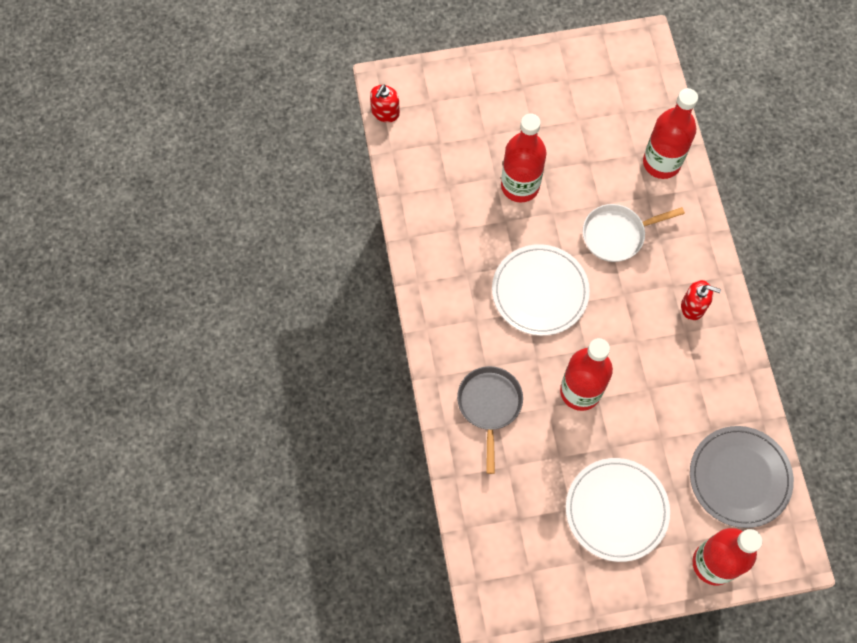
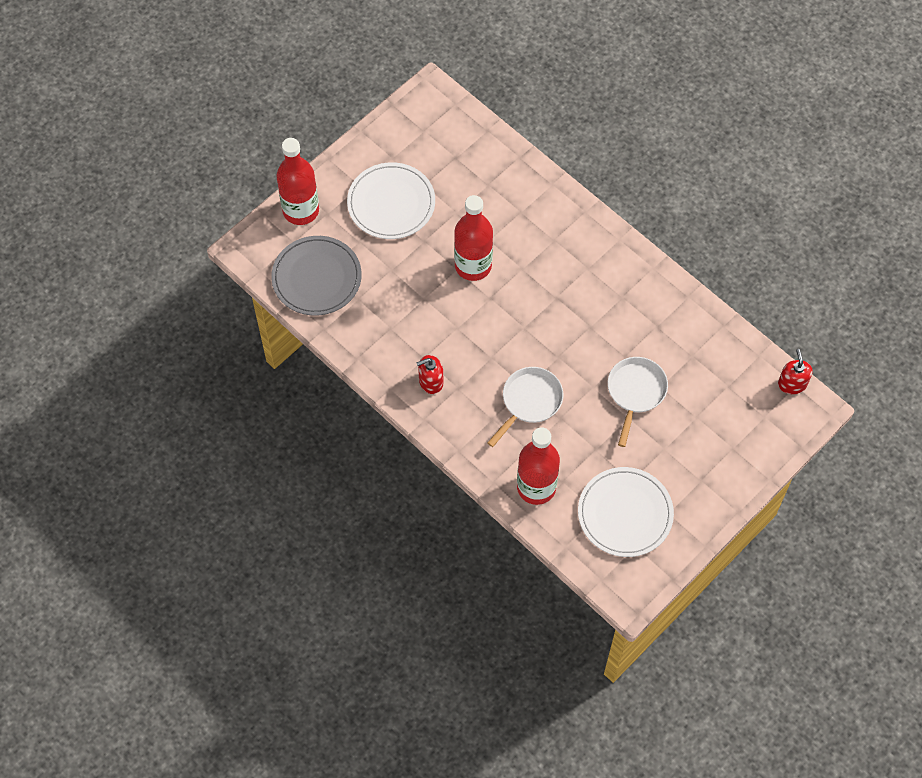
camera: 145 degrees right, 5 degrees down
(489, 405) = (531, 216): grey pan -> none
(520, 186) = (635, 392): red bottle -> white pan
(540, 291) = (556, 319): white plate -> white plate (625, 513)

